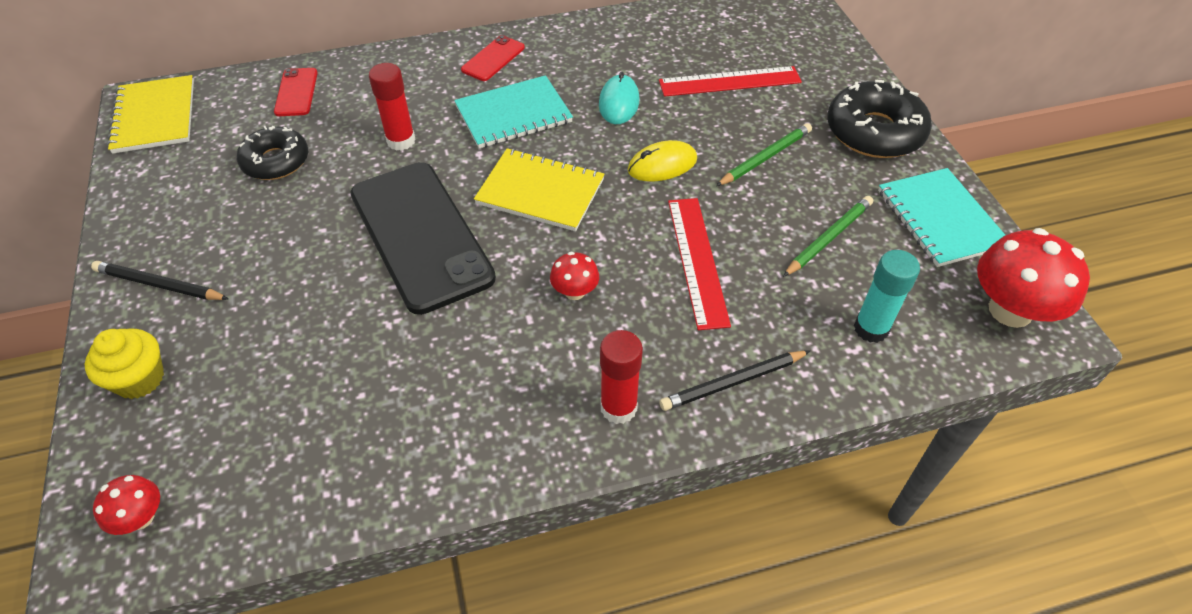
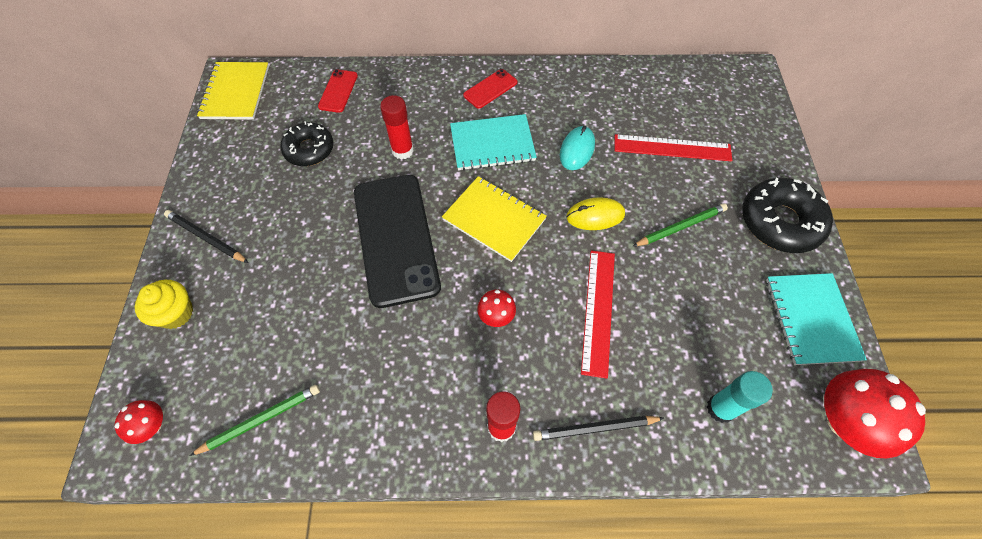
camera: 15 degrees right, 10 degrees up
(828, 238) = (711, 315): green pencil -> green pencil (261, 420)

